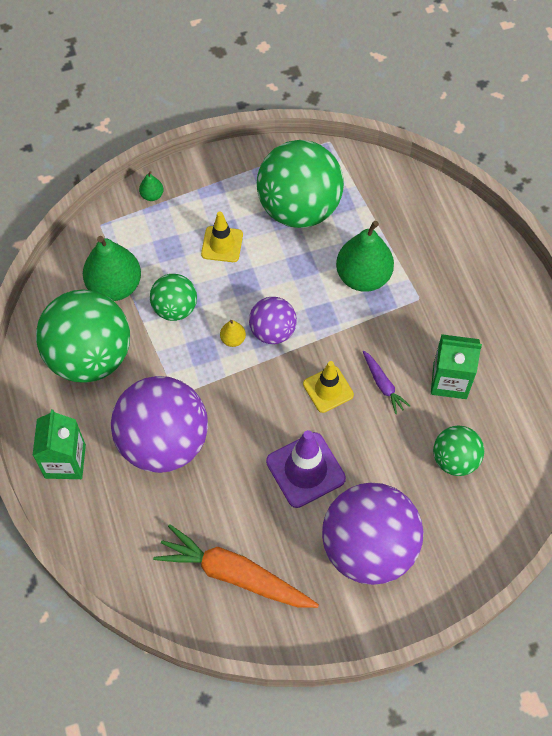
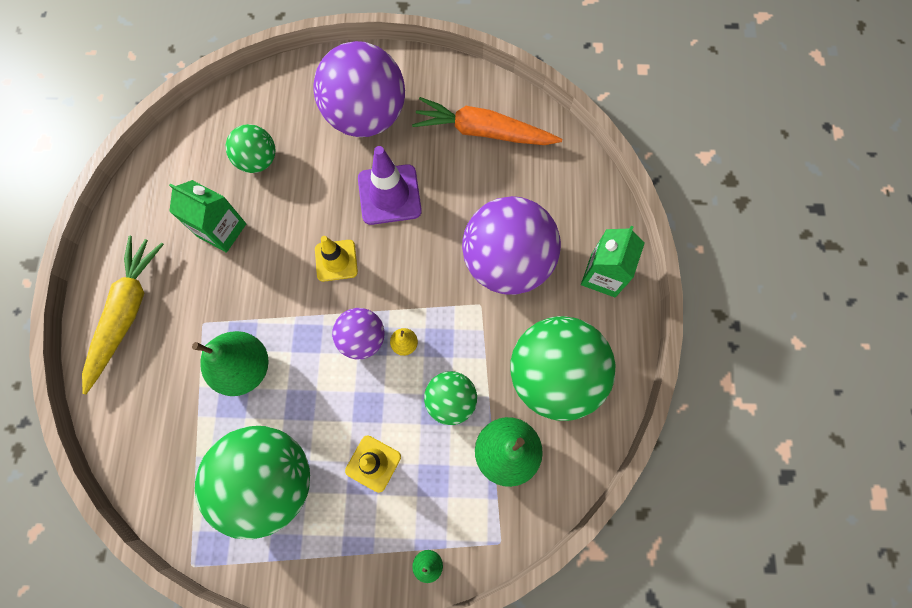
camera: 160 degrees left, 10 degrees up
(234, 574) = (483, 131): orange carrot -> orange carrot turned 150 degrees clockwise
(383, 385) = (284, 247): purple carrot -> none
(489, 285) = (127, 313): none -> yellow carrot

